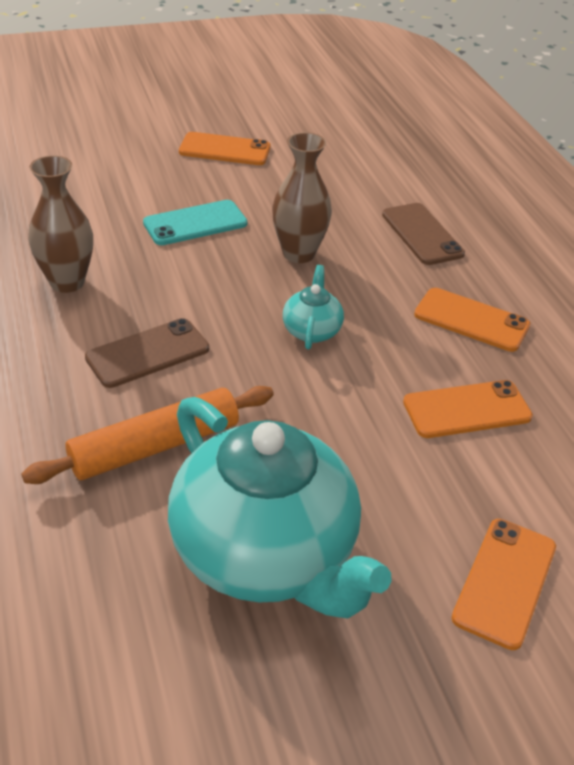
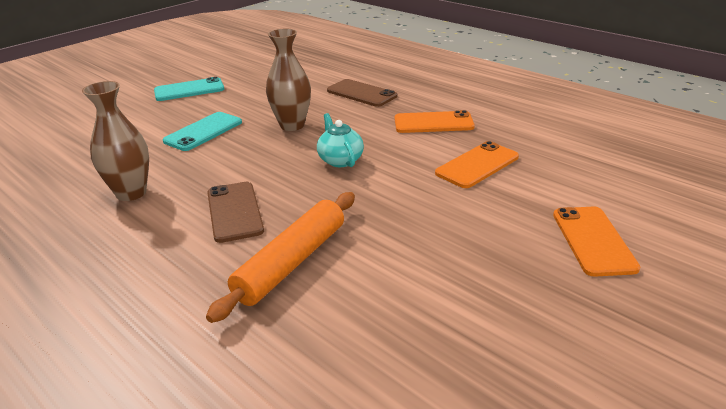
camera: 25 degrees left, 10 degrees down
(147, 353) = (234, 211): brown phone -> brown phone turned 45 degrees counterclockwise
(225, 150) = (189, 90): orange phone -> turquoise phone
(265, 554) = (434, 291): turquoise teapot -> none

